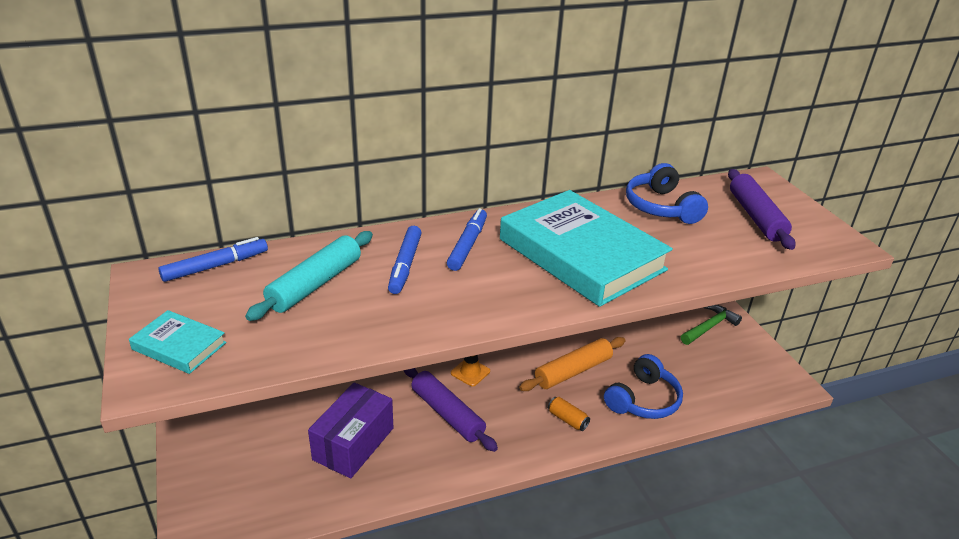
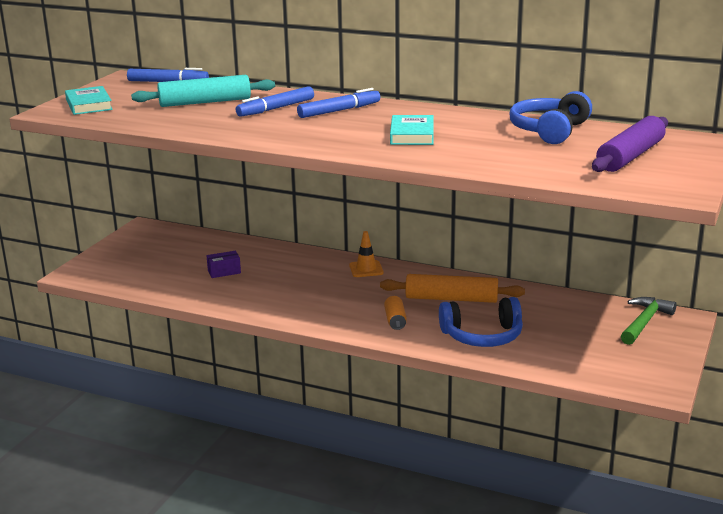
camera: 45 degrees right, 10 degrees down
(353, 444) = (224, 272): purple box -> purple box, size x0.45
(447, 413) = (310, 282): purple rolling pin -> none
(581, 254) = (412, 135): turquoise book -> turquoise book, size x0.44
(709, 327) = (644, 322): green hammer -> green hammer turned 60 degrees counterclockwise

